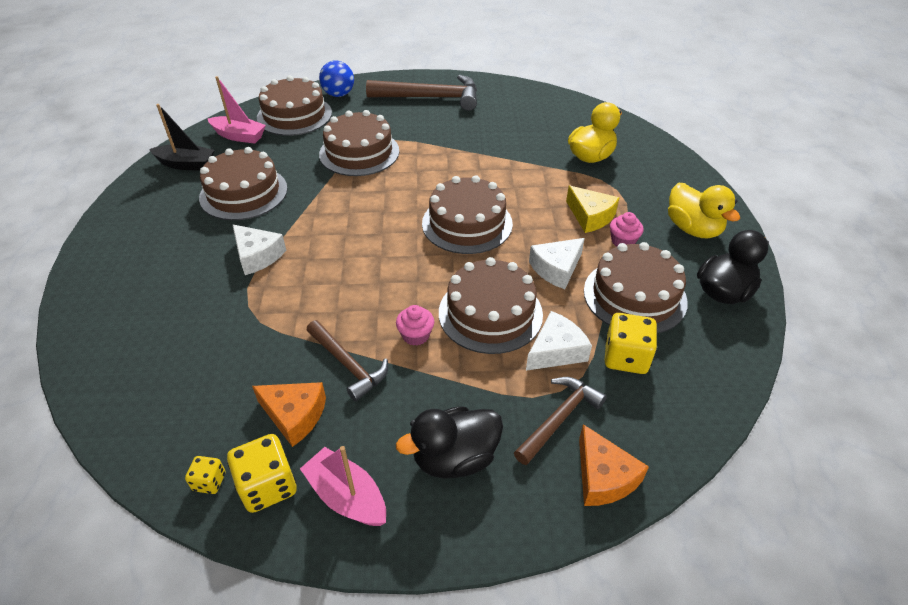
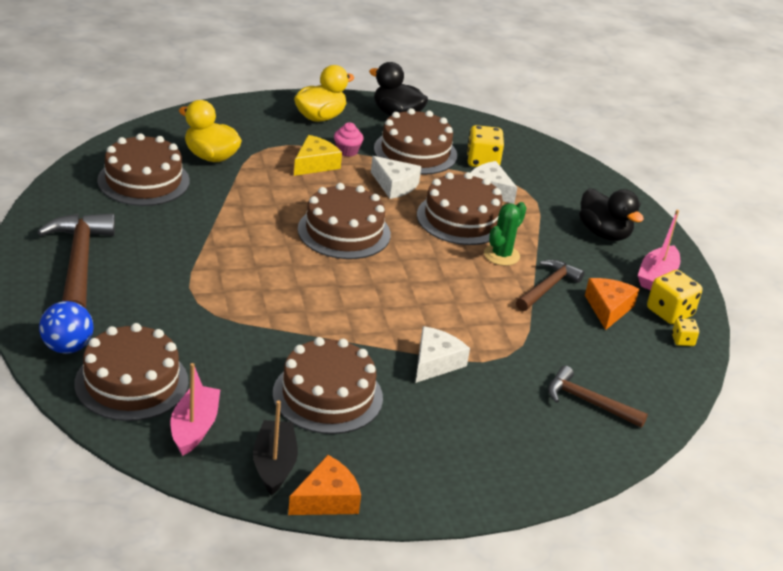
camera: 105 degrees left, 10 degrees down
(359, 152) = (223, 312): brown cake -> brown cake (143, 181)
(416, 335) = (501, 255): pink cupcake -> green cactus
(559, 419) = (550, 191): brown hammer -> brown hammer (589, 402)
(603, 477) = (586, 178): orange cheese -> orange cheese (327, 499)

